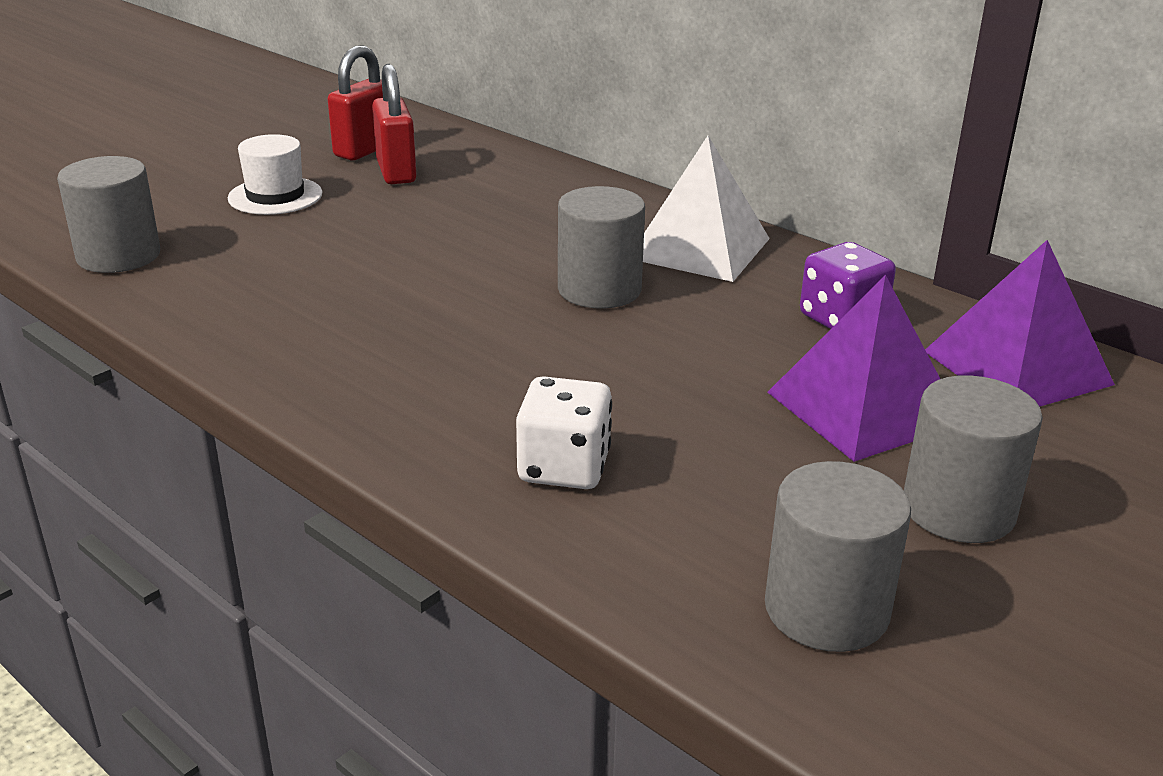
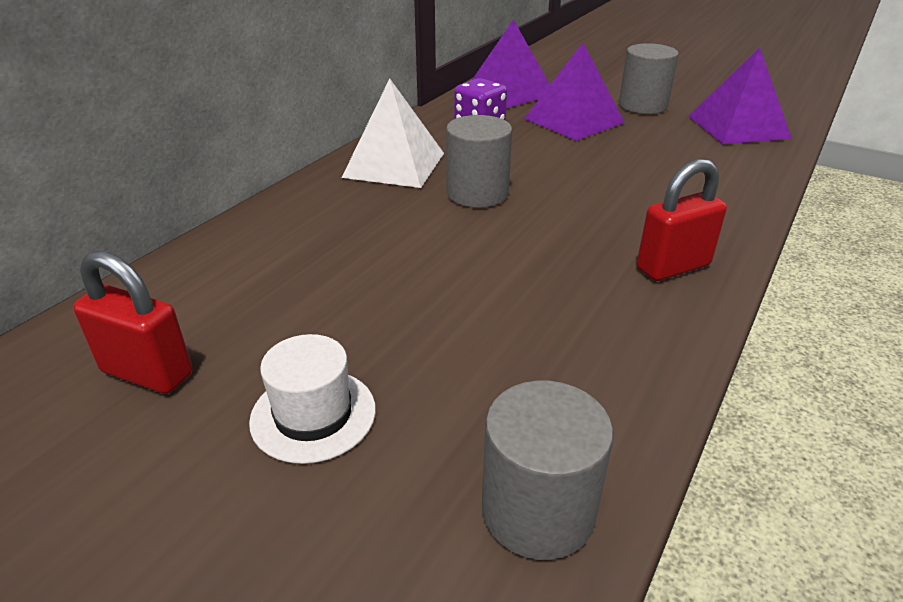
camera: 100 degrees left, 5 degrees up
(396, 172) = (232, 331): red padlock -> red padlock (673, 267)
(564, 468) = (698, 185): white dice -> none
(826, 609) = (737, 127): grey cylinder -> purple pyramid

